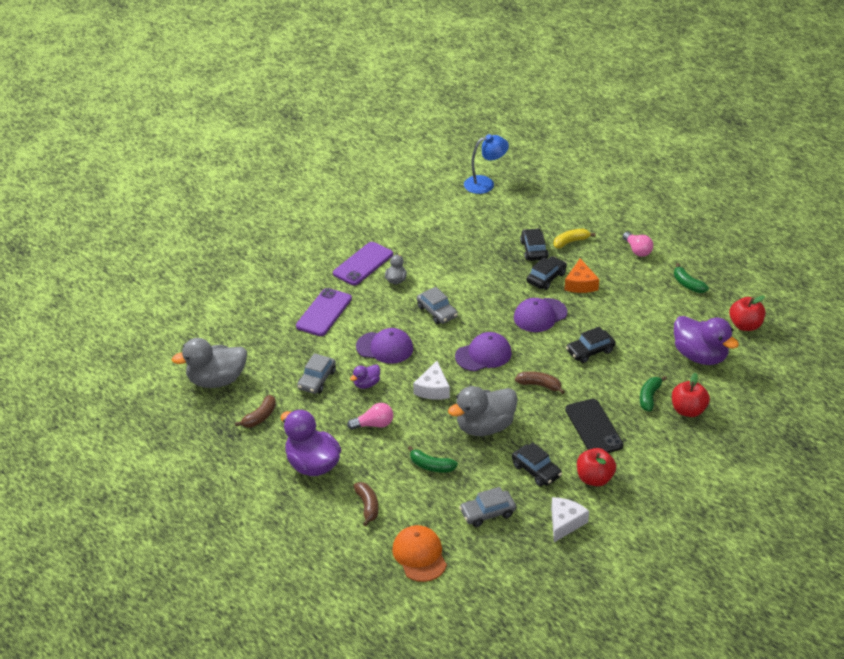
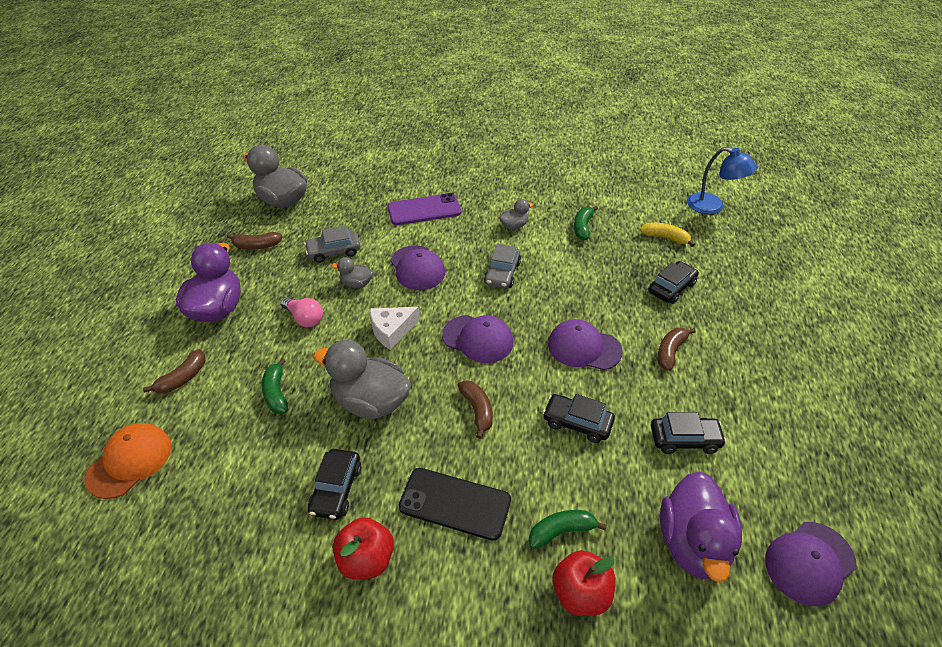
camera: 50 degrees right, 5 degrees up
(363, 264) = (510, 197): purple phone -> none
(366, 384) = (356, 283): purple duck -> grey duck
(487, 513) = (233, 484): grey car -> none
(546, 278) = (644, 320): black car -> black car (684, 439)
(565, 523) = (265, 574): white cheese -> none
(571, 242) = (721, 307): yellow banana -> yellow banana (665, 238)
(580, 284) = (670, 352): orange cheese -> brown banana
(593, 427) = (455, 503): black phone -> black phone turned 75 degrees clockwise
(637, 250) = (785, 367): pink light bulb -> none
(688, 284) = (797, 449): green banana -> green banana (583, 227)
(745, 325) = (809, 563): red apple -> purple cap

